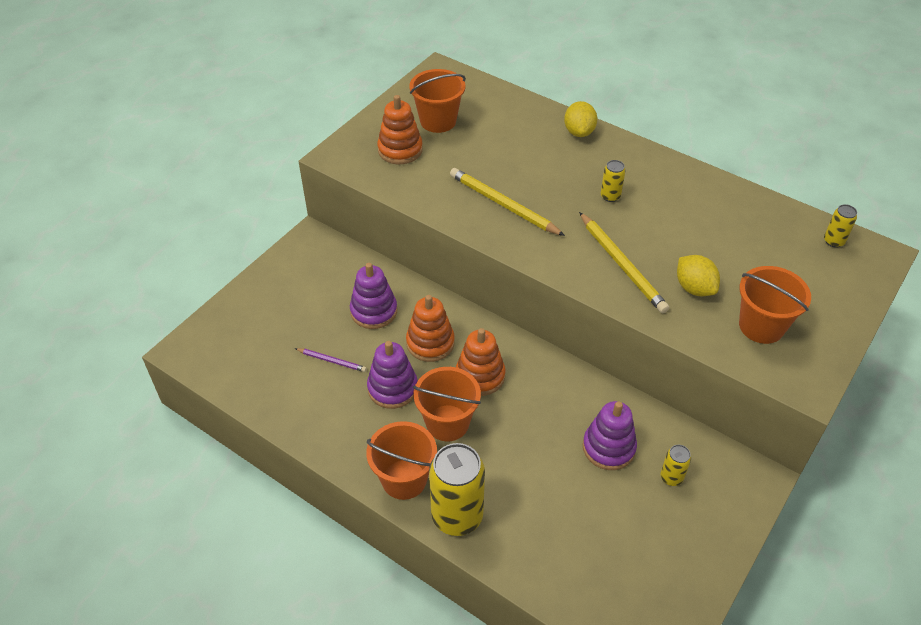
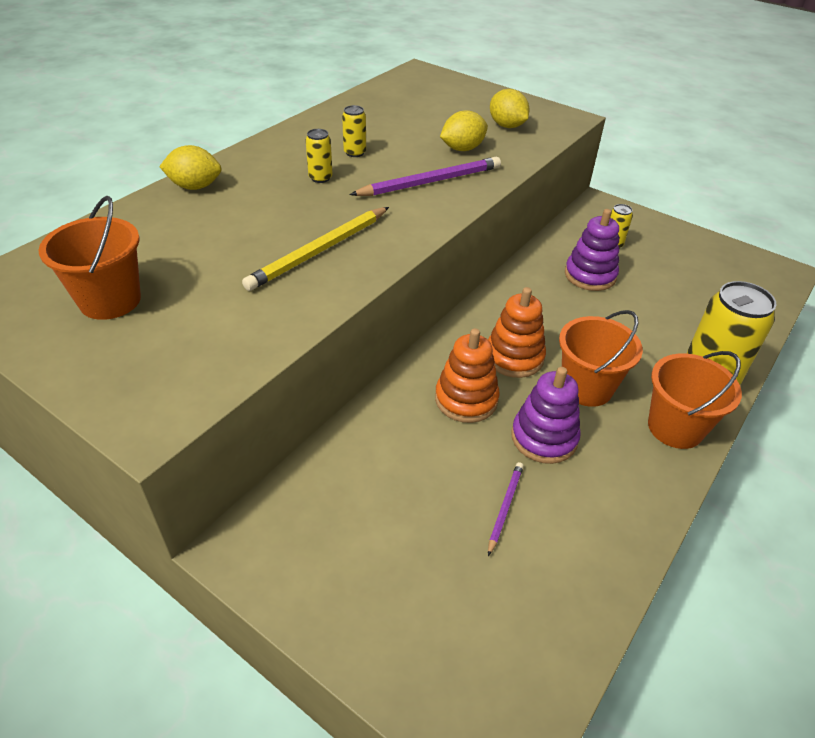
camera: 90 degrees left, 5 degrees down
(374, 311) = (409, 459): purple stacking toy -> none
(400, 150) = (166, 342): orange stacking toy -> none
(622, 264) = (430, 182): yellow pencil -> purple pencil
(761, 326) = (507, 126): orange bucket -> yellow lemon
(833, 241) = (402, 84): yellow can -> yellow can (355, 153)

